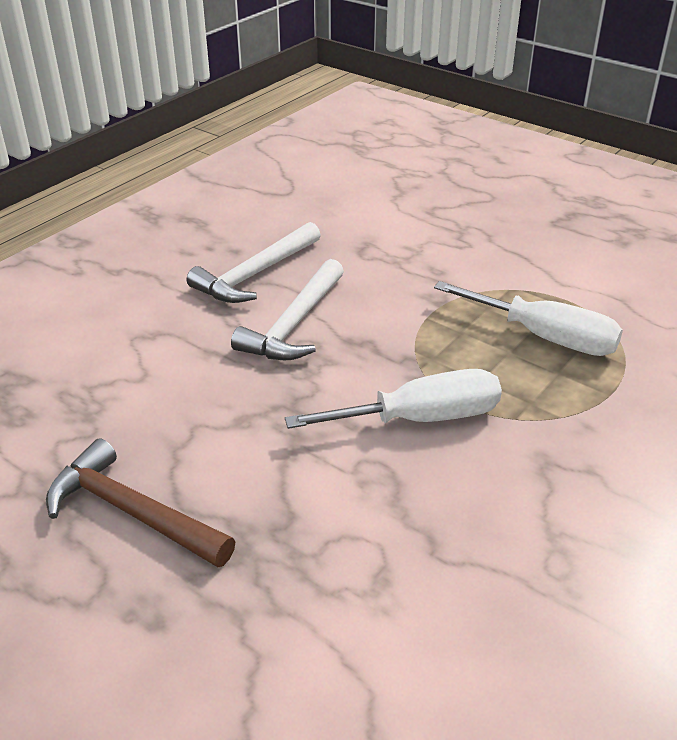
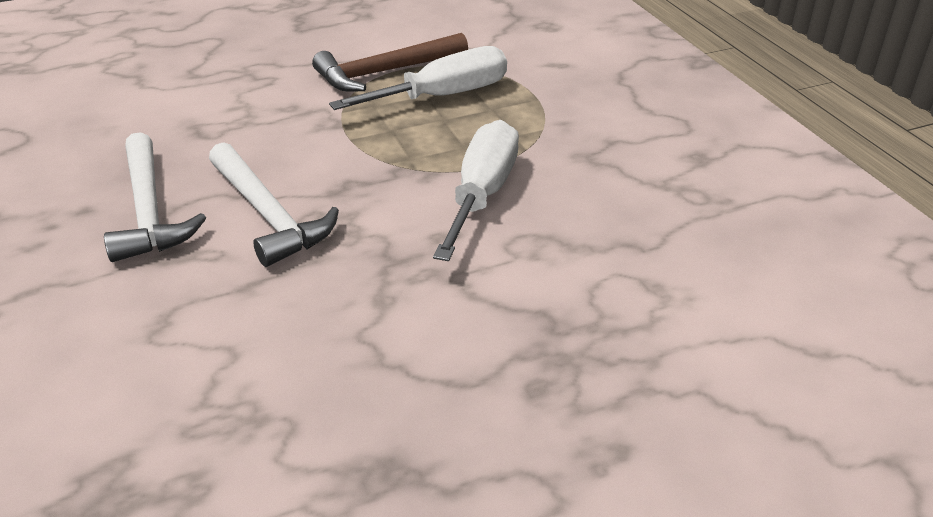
camera: 60 degrees left, 0 degrees up
(132, 512) = (453, 424): brown hammer -> brown hammer (385, 72)

